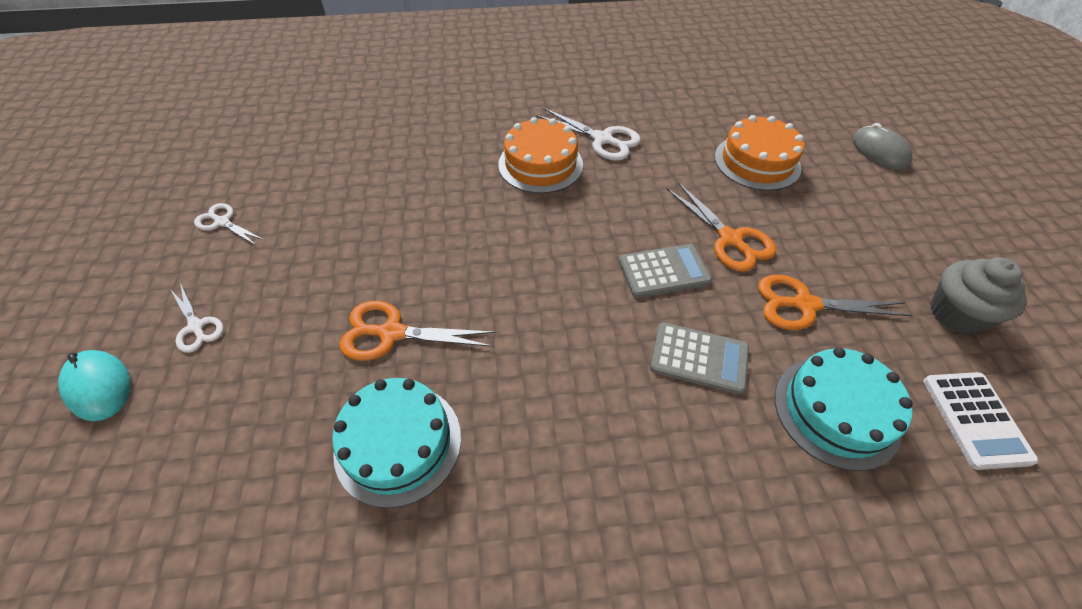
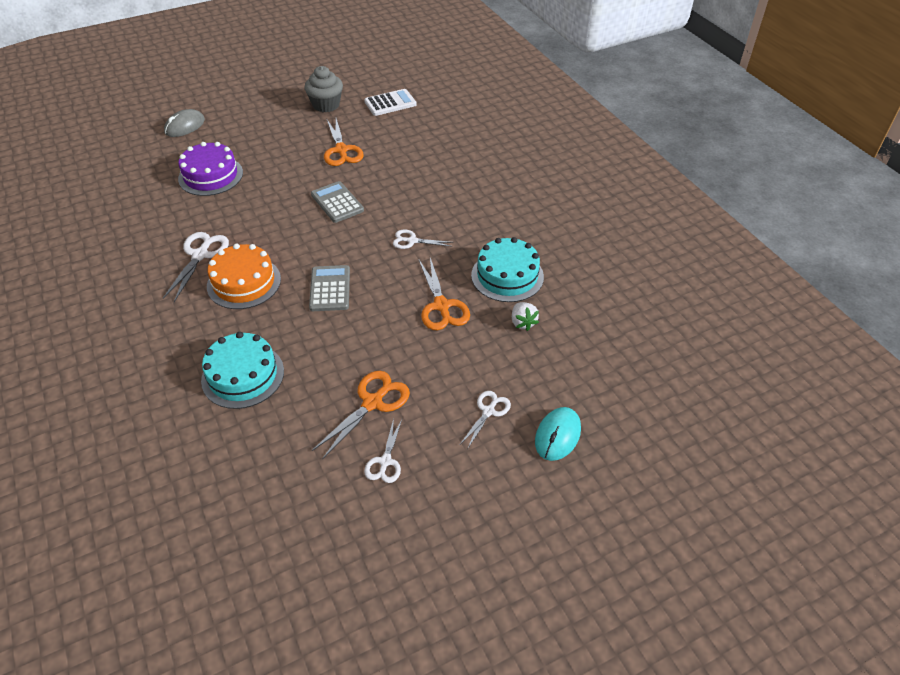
camera: 110 degrees left, 5 degrees down
(293, 424) = (523, 322): none -> white strawberry
(541, 338) = (412, 241): none -> white scissors
(699, 358) = (396, 182): grey calculator -> grey calculator (330, 289)
(730, 239) = (297, 180): orange scissors -> orange scissors (373, 403)
(757, 162) = (210, 176): orange cake -> purple cake
(836, 411) = (406, 139): turquoise cake -> turquoise cake (243, 375)

